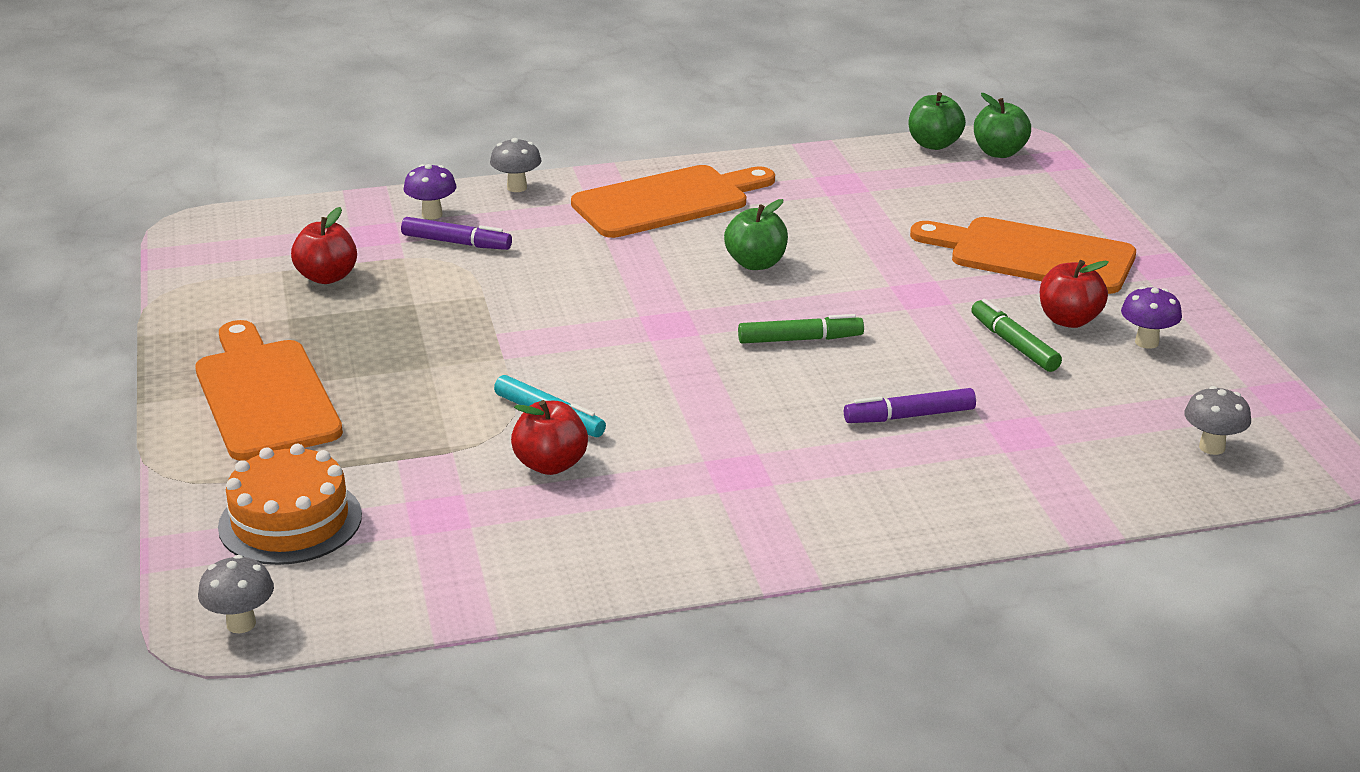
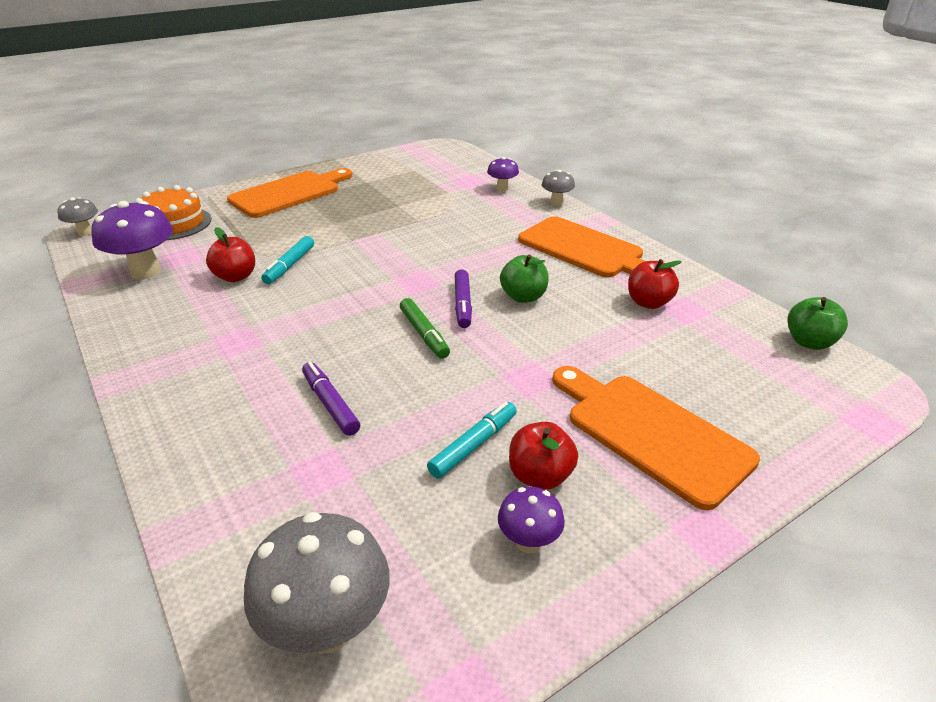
camera: 70 degrees right, 5 degrees up
(327, 277) = (413, 181): red apple -> red apple (648, 302)
(456, 242) = (475, 201): purple marker -> purple marker (463, 304)
(470, 549) = (146, 272): none -> purple mushroom
(999, 152) = (840, 381): green apple -> none
(1014, 344) = (473, 445): green marker -> turquoise marker
(1033, 255) = (650, 433): orange cutting board -> orange cutting board turned 45 degrees counterclockwise
(1212, 447) = (328, 628): grey mushroom -> grey mushroom, size x1.84

